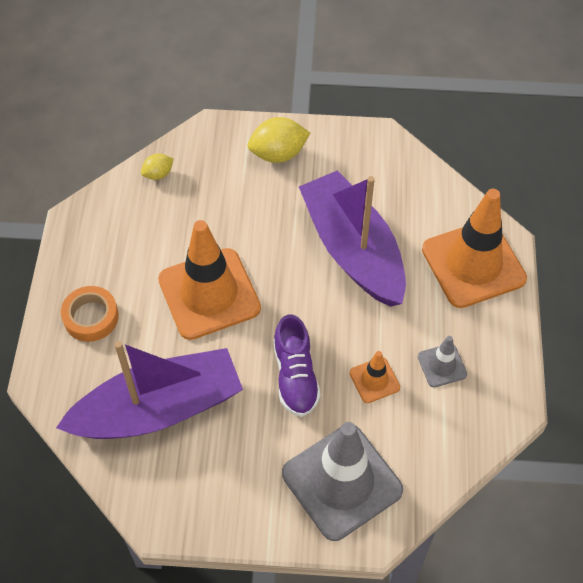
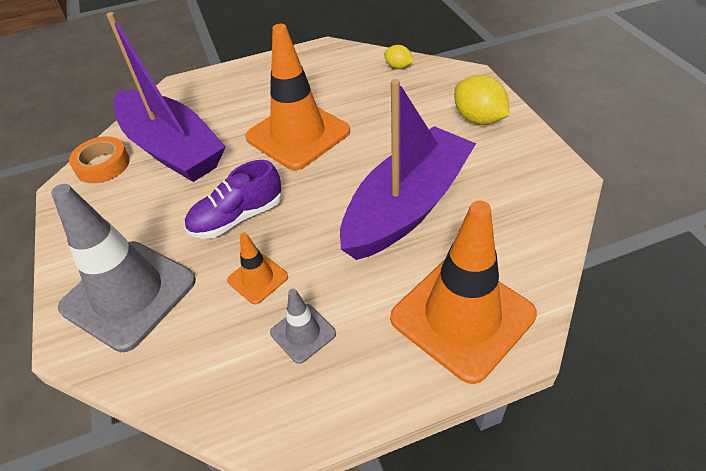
camera: 70 degrees right, 10 degrees down
(91, 317) = (242, 86): orange tape -> orange tape (103, 165)

